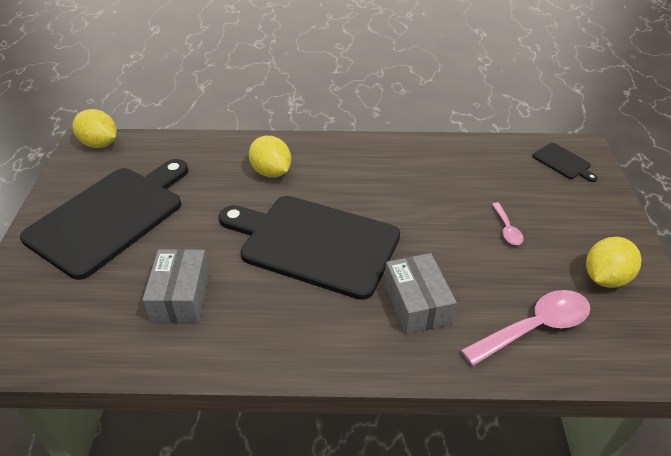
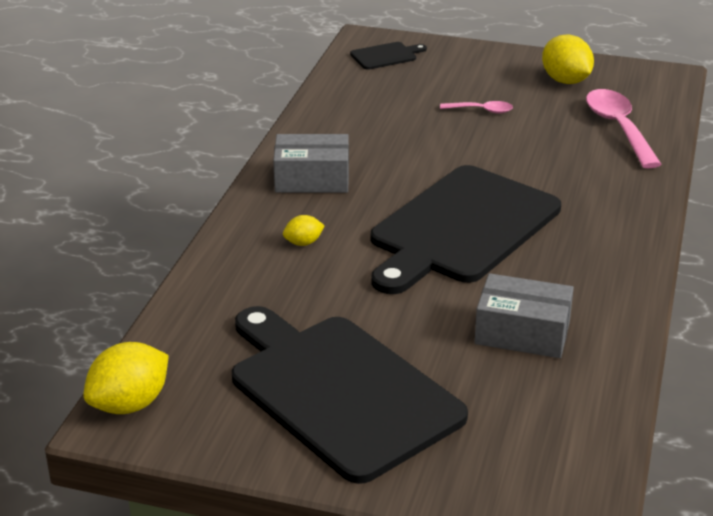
camera: 75 degrees left, 10 degrees down
(271, 172) = (303, 243): yellow lemon -> yellow lemon, size x0.52
(416, 303) = (574, 180): grey box -> grey box (312, 179)

